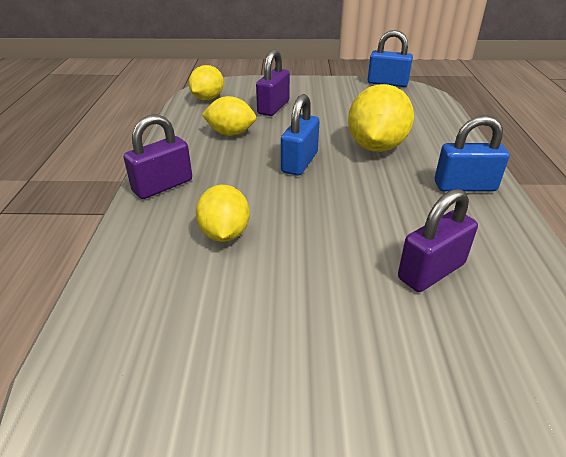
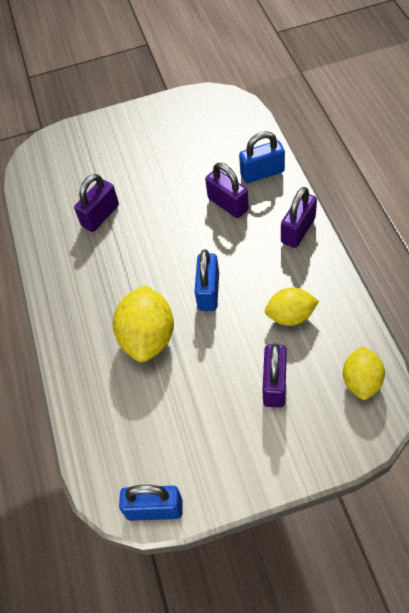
camera: 170 degrees right, 20 degrees up
(224, 234) = (228, 204): yellow lemon -> purple padlock
(464, 186) = (73, 302): blue padlock -> blue padlock (262, 173)

